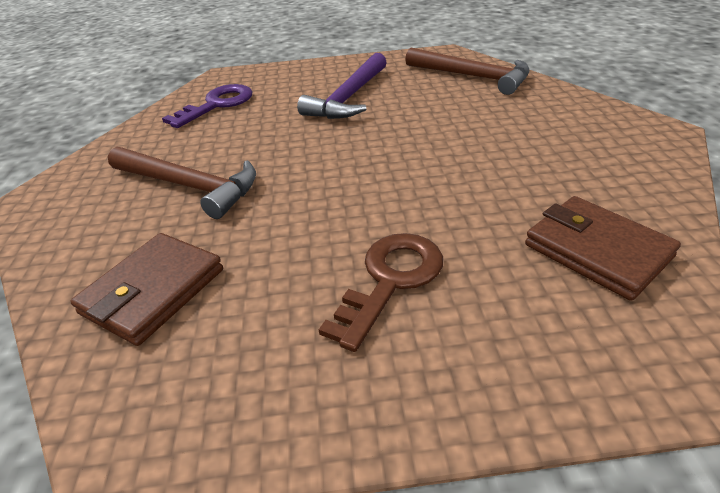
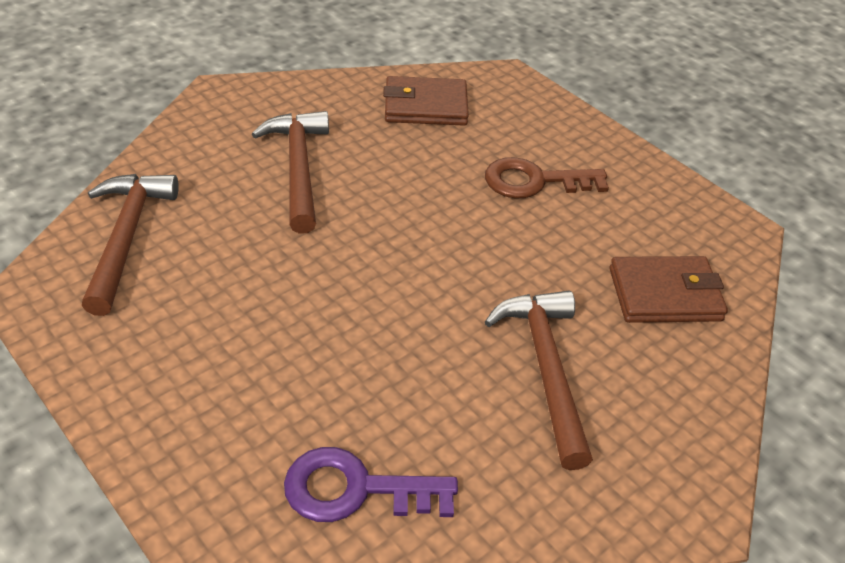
camera: 130 degrees left, 5 degrees up
(349, 97) = (251, 335): purple hammer -> none
(512, 144) = (298, 168): none -> brown hammer
(597, 251) = (425, 106): brown wallet -> brown wallet turned 75 degrees clockwise

